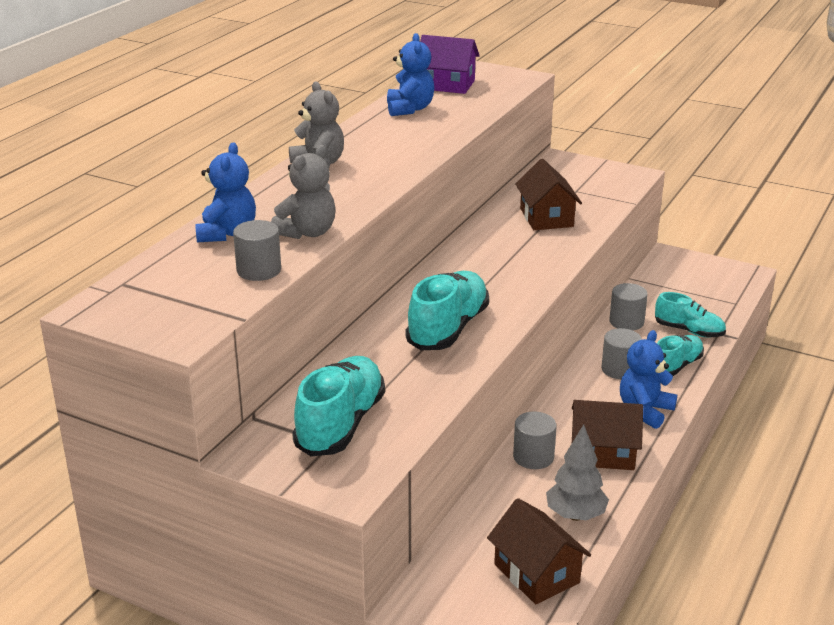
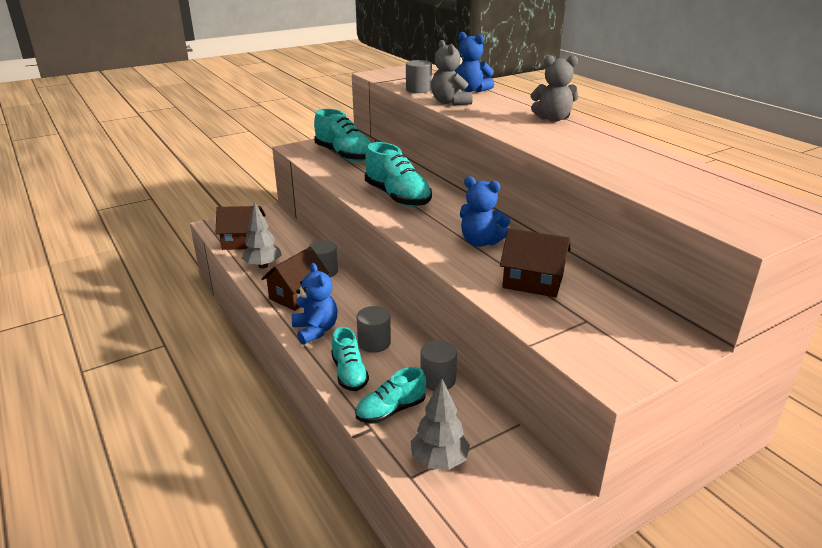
camera: 120 degrees right, 0 degrees up
(409, 109) = (659, 163): blue teddy bear -> blue teddy bear (480, 242)
(447, 85) = (730, 191): purple house -> none
(707, 297) = (439, 461): none -> grey tree

